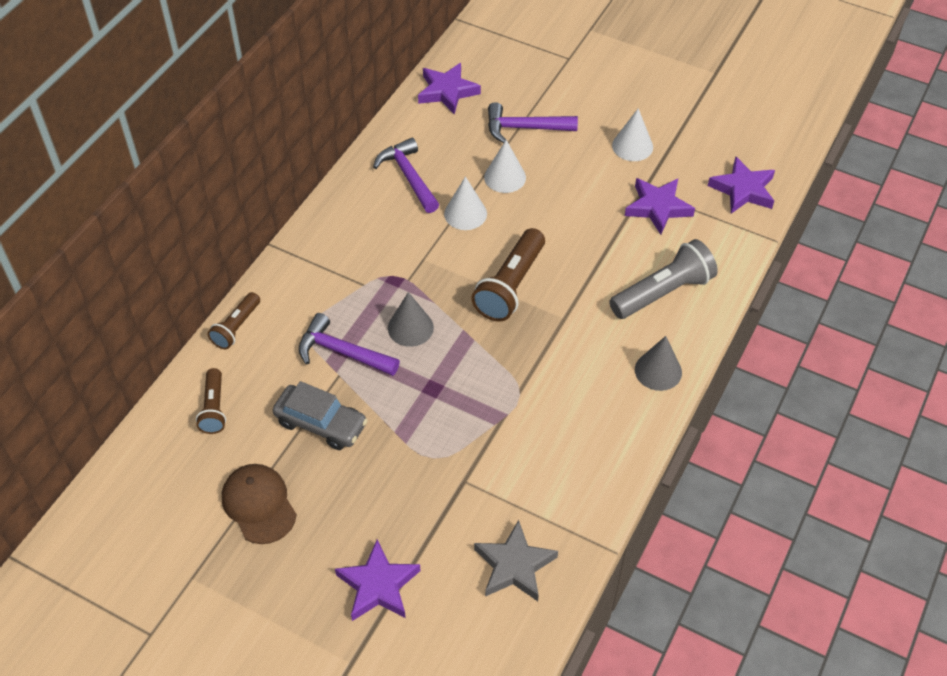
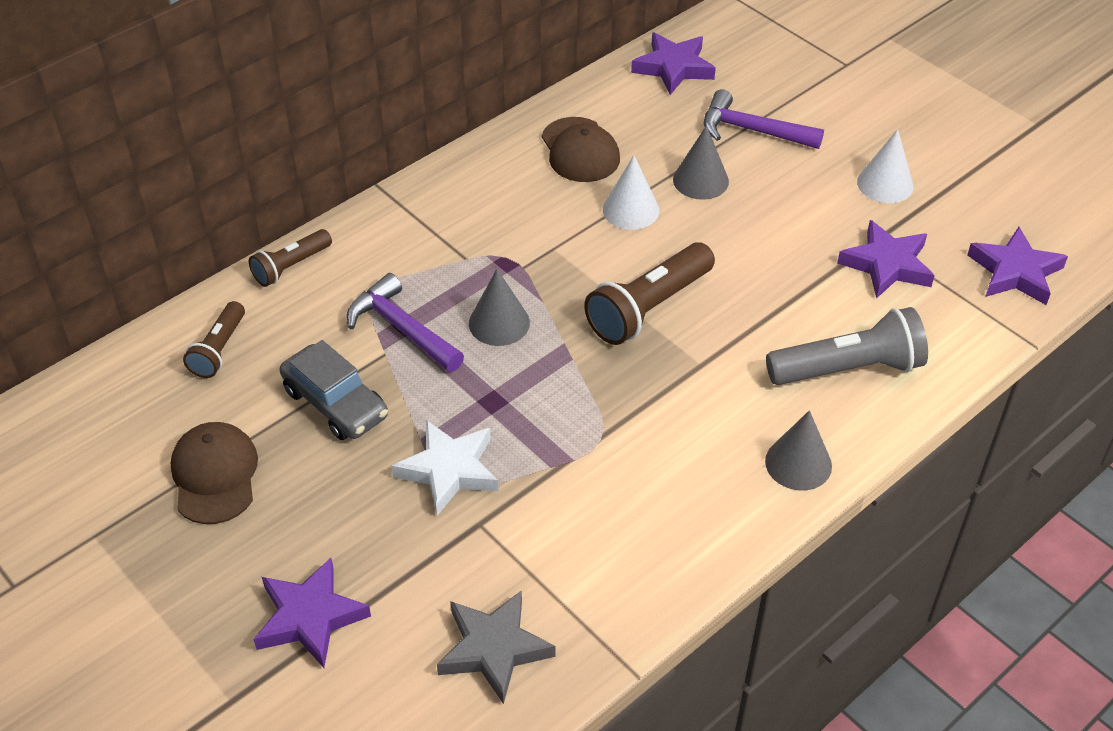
camera: 20 degrees right, 5 degrees down
(408, 176) = (580, 150): purple hammer -> brown cap
(425, 448) = (449, 470): none -> white star
(505, 177) = (700, 180): white cone -> grey cone

